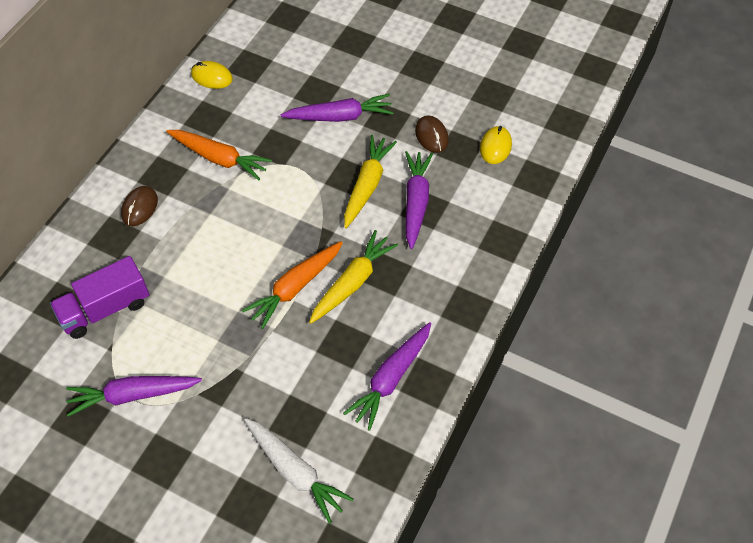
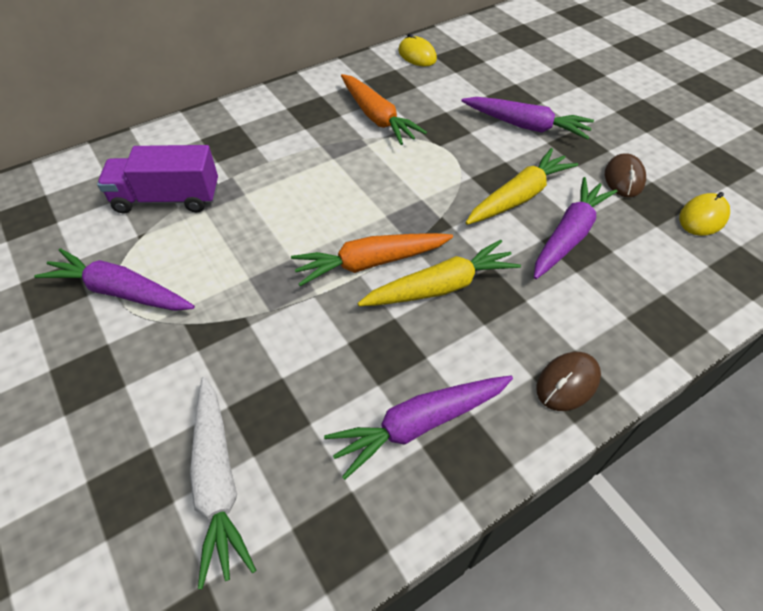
camera: 30 degrees right, 5 degrees down
(139, 207) = (271, 128): brown mouse -> brown mouse (567, 383)

